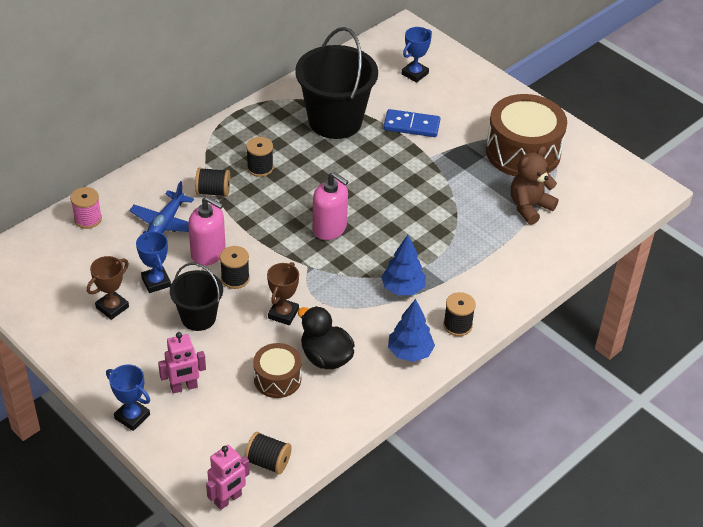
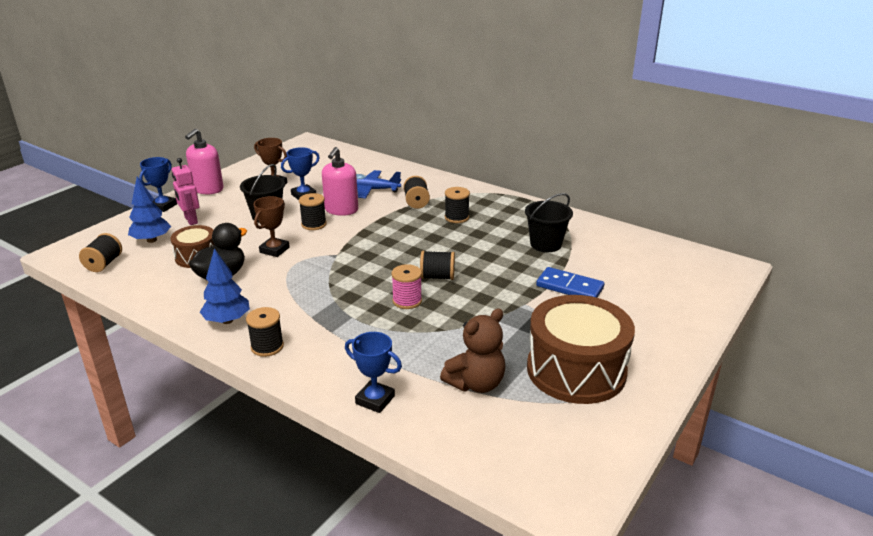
camera: 80 degrees right, 15 degrees down
(88, 219) = (365, 164): pink spool -> pink spool (407, 301)
(228, 499) = (70, 252): pink robot -> none
(283, 314) = (274, 250): brown trophy -> brown trophy turned 75 degrees counterclockwise
(329, 228) = (390, 259): pink soap dispenser -> pink soap dispenser (208, 189)
(335, 121) = (545, 244): black bucket -> black bucket, size x0.56
(372, 201) = (437, 277): none -> black spool
(403, 288) = (316, 307): blue tree -> blue tree (152, 240)
(411, 125) = (569, 287): blue domino -> blue domino turned 60 degrees counterclockwise
(415, 74) = (659, 280): blue trophy -> blue trophy (375, 400)
(529, 207) = (476, 383): brown teddy bear -> brown teddy bear turned 105 degrees clockwise

